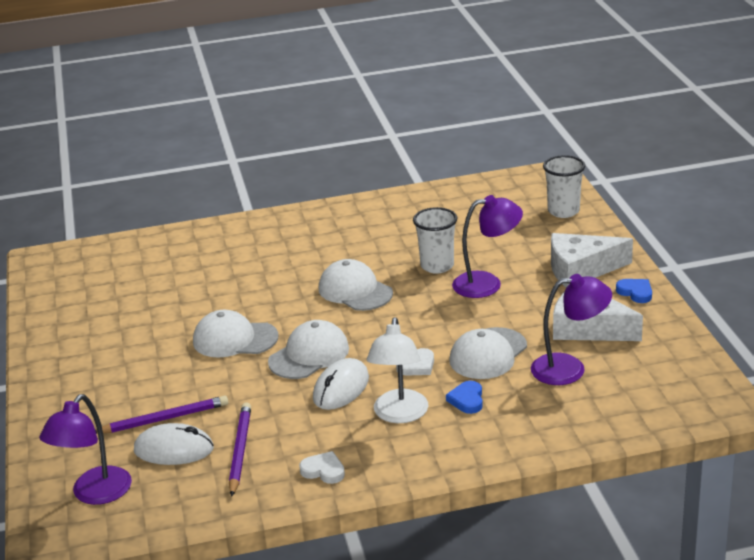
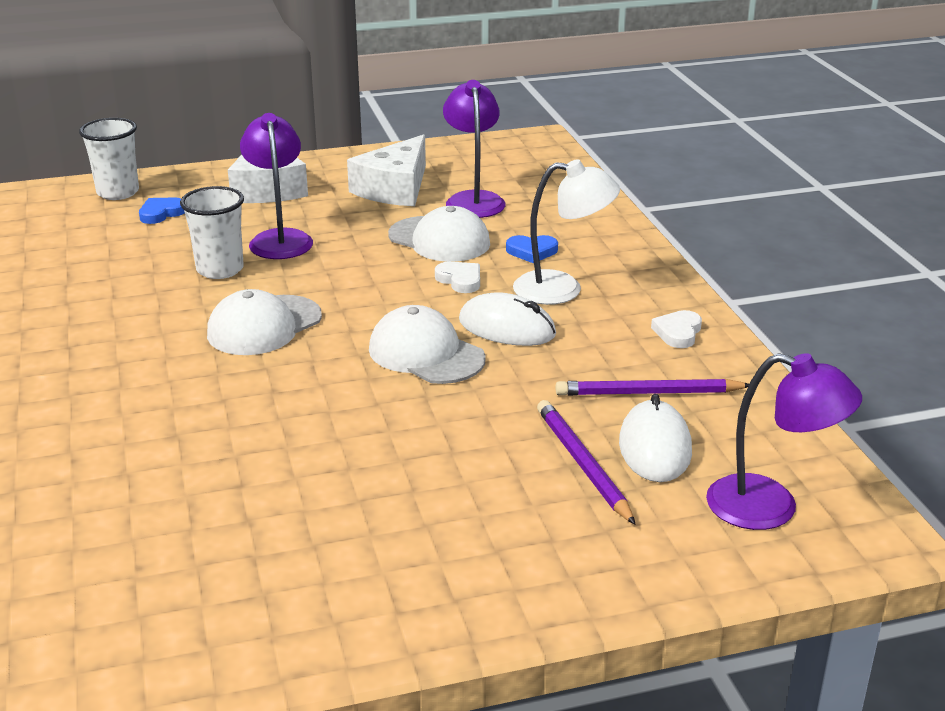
camera: 95 degrees left, 0 degrees up
(235, 339) = (373, 418): white cap -> none
(635, 292) = (328, 164): blue heart -> blue heart (161, 213)

